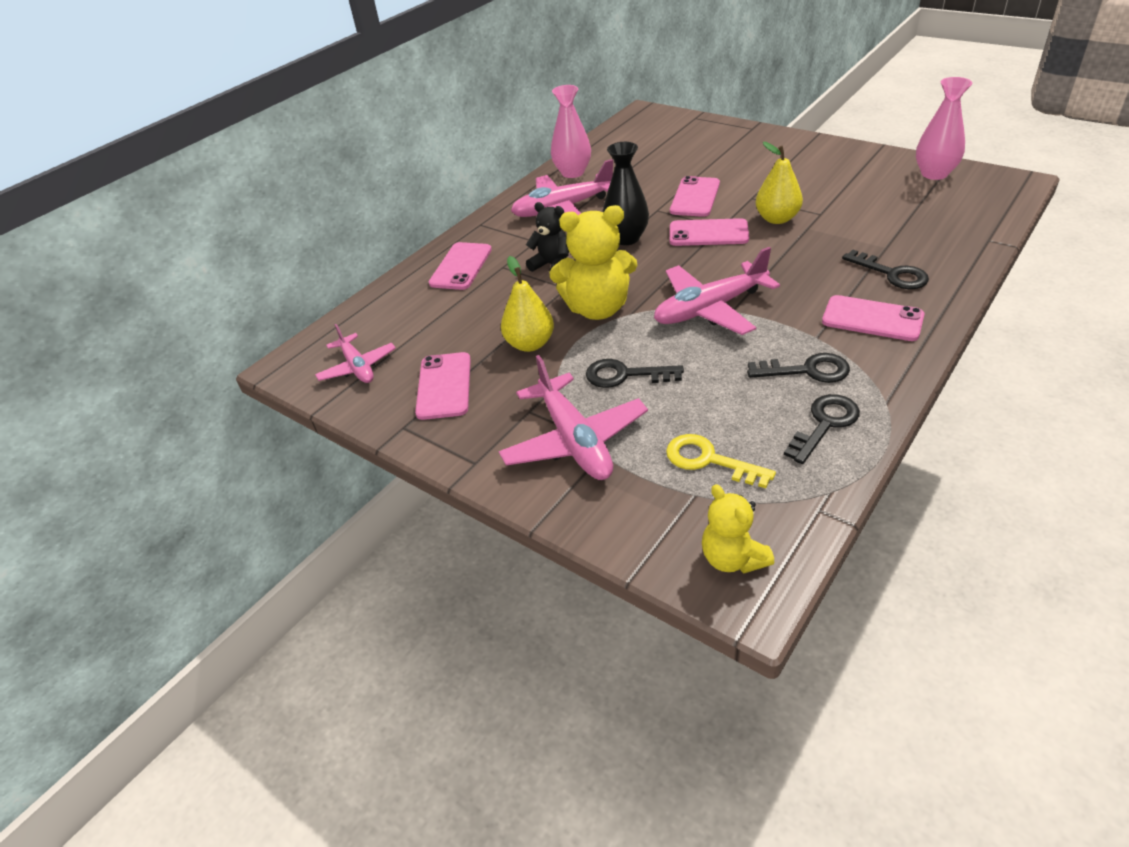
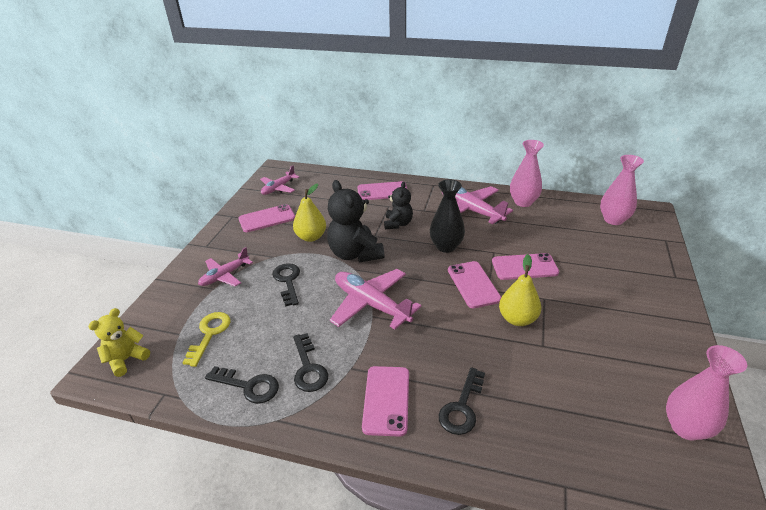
camera: 65 degrees right, 5 degrees down
(574, 441) = (224, 276): pink plane -> pink plane, size x0.61
(597, 309) = (355, 254): yellow teddy bear -> black teddy bear
(645, 132) = (613, 220): none -> pink vase

